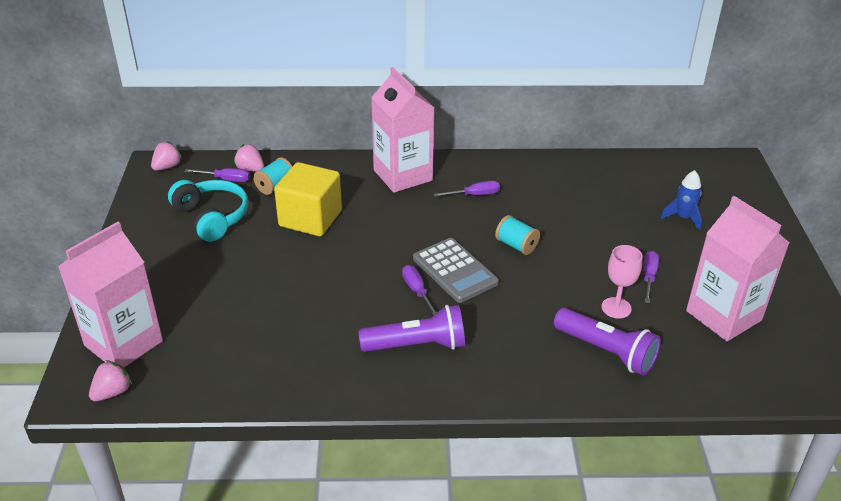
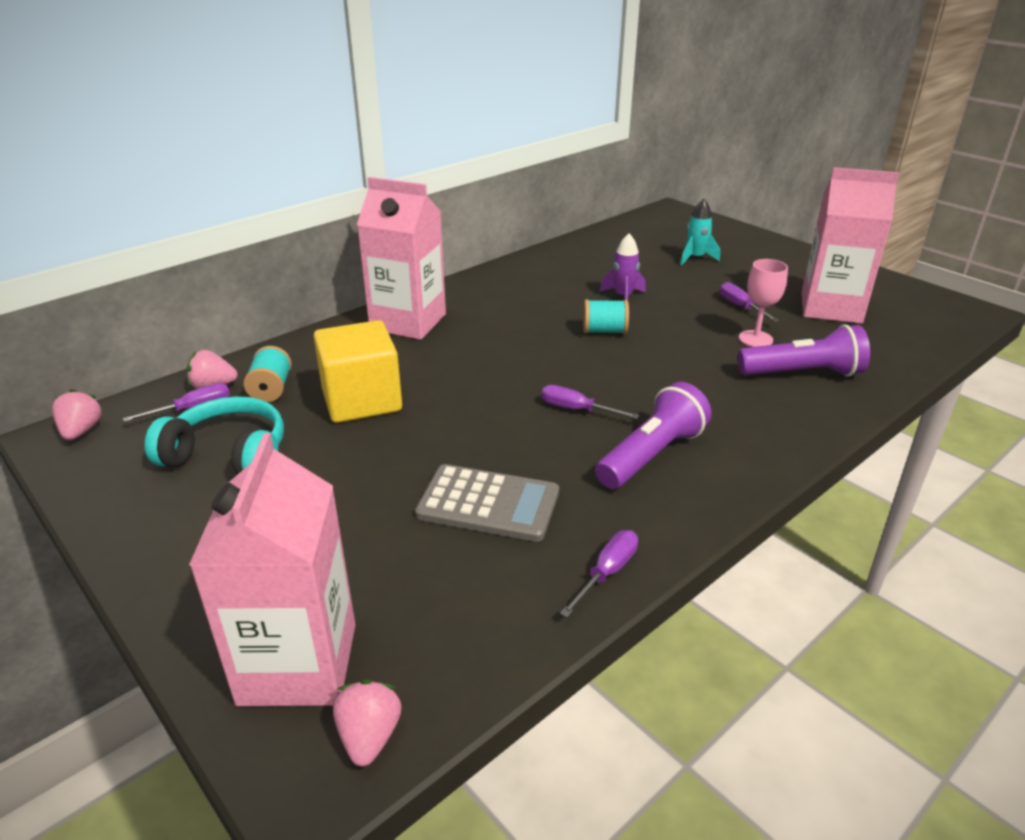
camera: 40 degrees left, 5 degrees down
(455, 271) = (584, 375): grey calculator -> grey calculator (488, 504)
(474, 195) = (504, 309): purple screwdriver -> purple screwdriver (607, 573)
(571, 225) = (623, 297): none -> purple rocket
(683, 218) = (695, 258): blue rocket -> turquoise rocket

